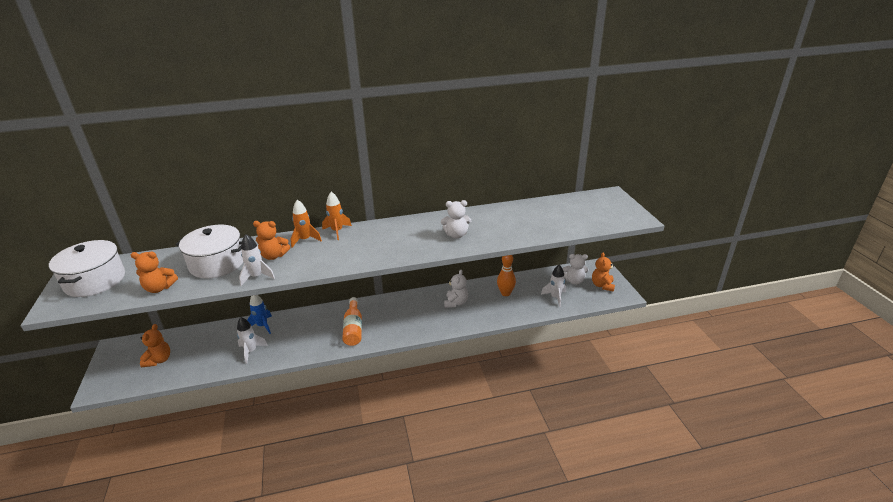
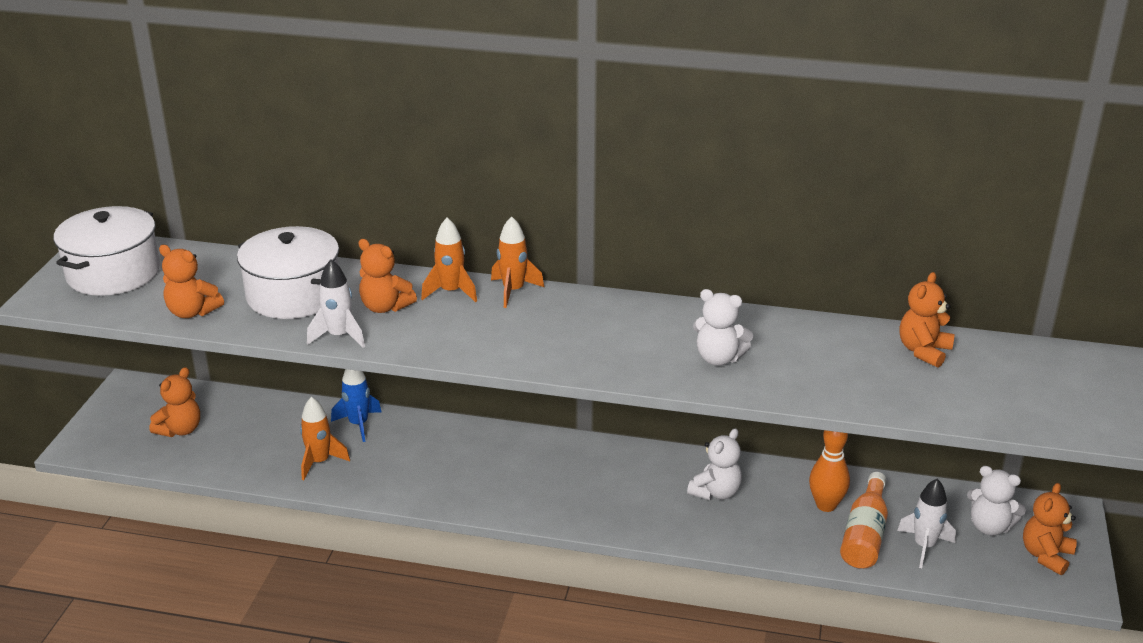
camera: 25 degrees right, 0 degrees up
(251, 351) = (319, 462): white rocket -> orange rocket
(353, 328) = (503, 479): orange bottle -> orange bottle (865, 534)
(539, 209) = (923, 351): none -> orange teddy bear

